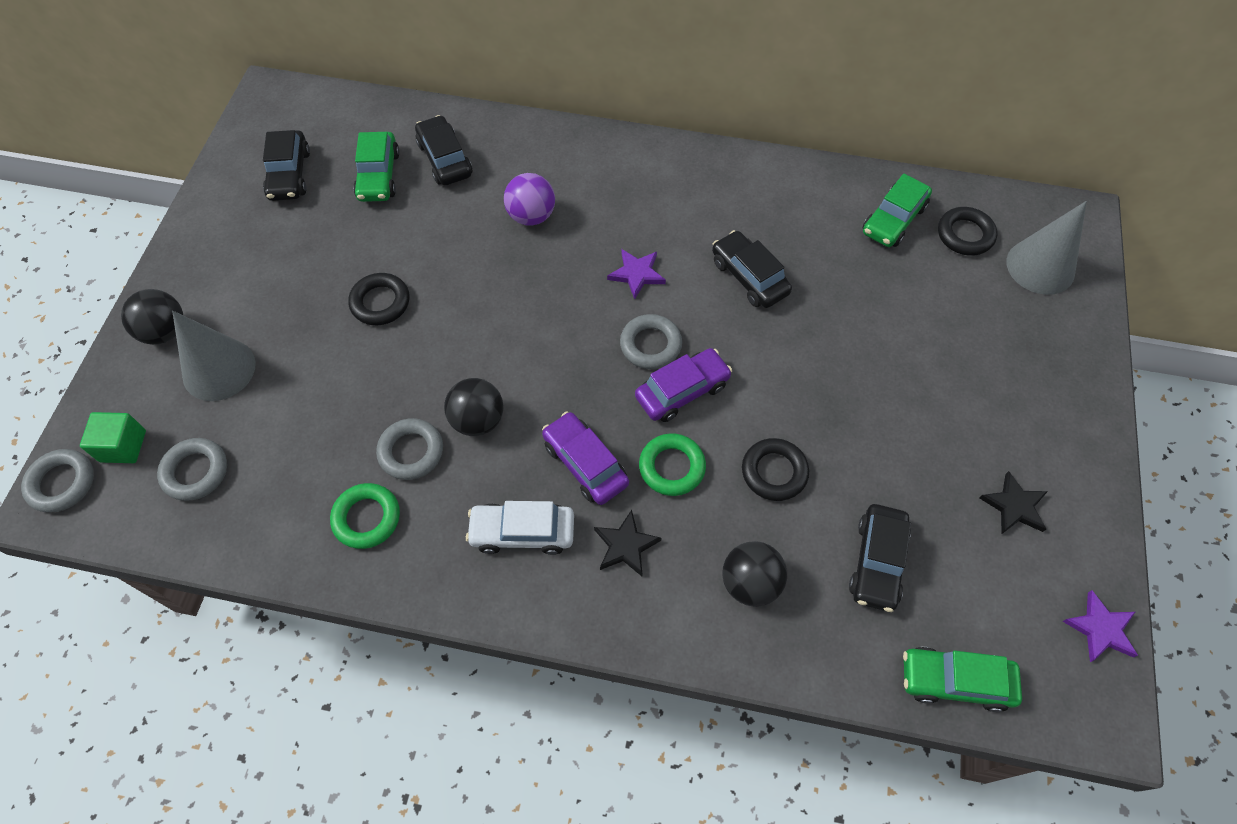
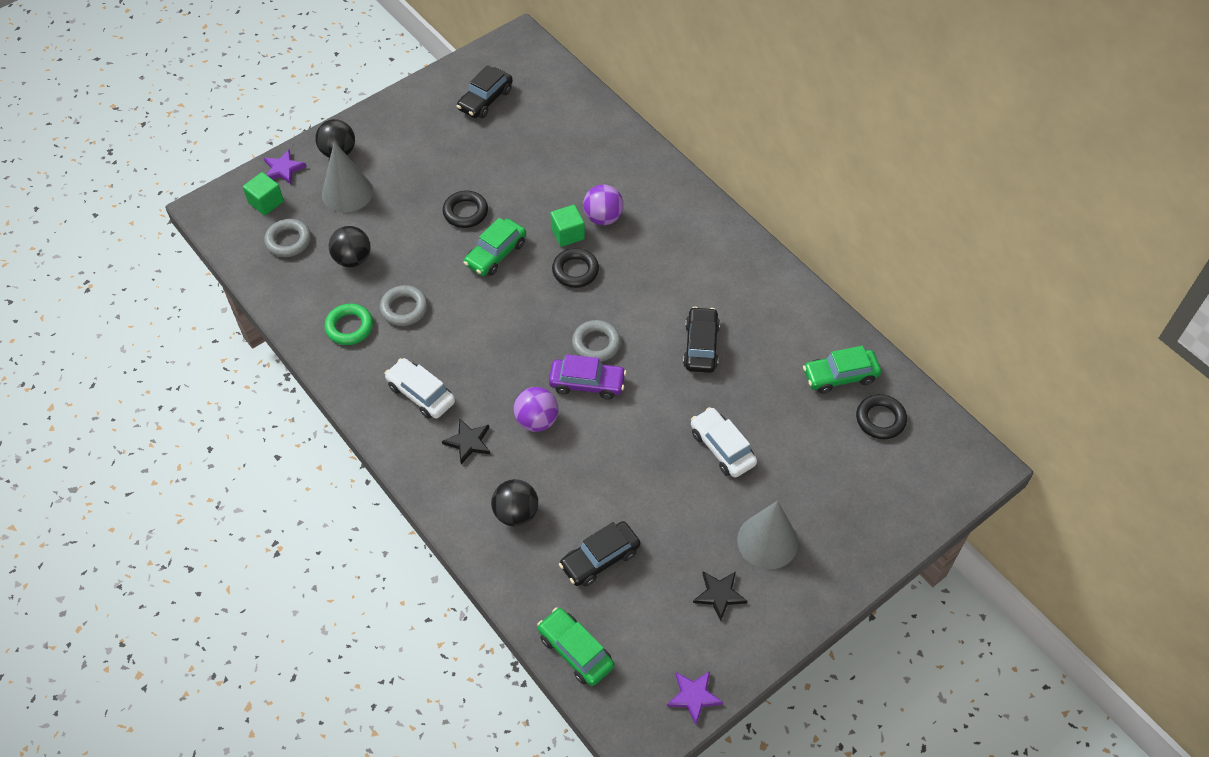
camera: 40 degrees right, 5 degrees down
(62, 483) = (222, 201): grey ring -> none
(379, 175) = (536, 133): green car -> green car (496, 254)
(445, 159) = (585, 147): black car -> none
(478, 420) = (455, 317): black ball -> black ball (352, 259)
(512, 255) = (568, 234): none -> green cube
(585, 464) = (490, 383): purple car -> none
(637, 274) = (631, 296): purple star -> purple star (283, 169)
(672, 467) = (537, 420): green ring -> purple ball
(774, 472) = (593, 467): black ring -> black ring (575, 271)
(868, 360) = (722, 448): none -> white car
(1040, 267) = (911, 476): grey cone -> grey cone (767, 541)

